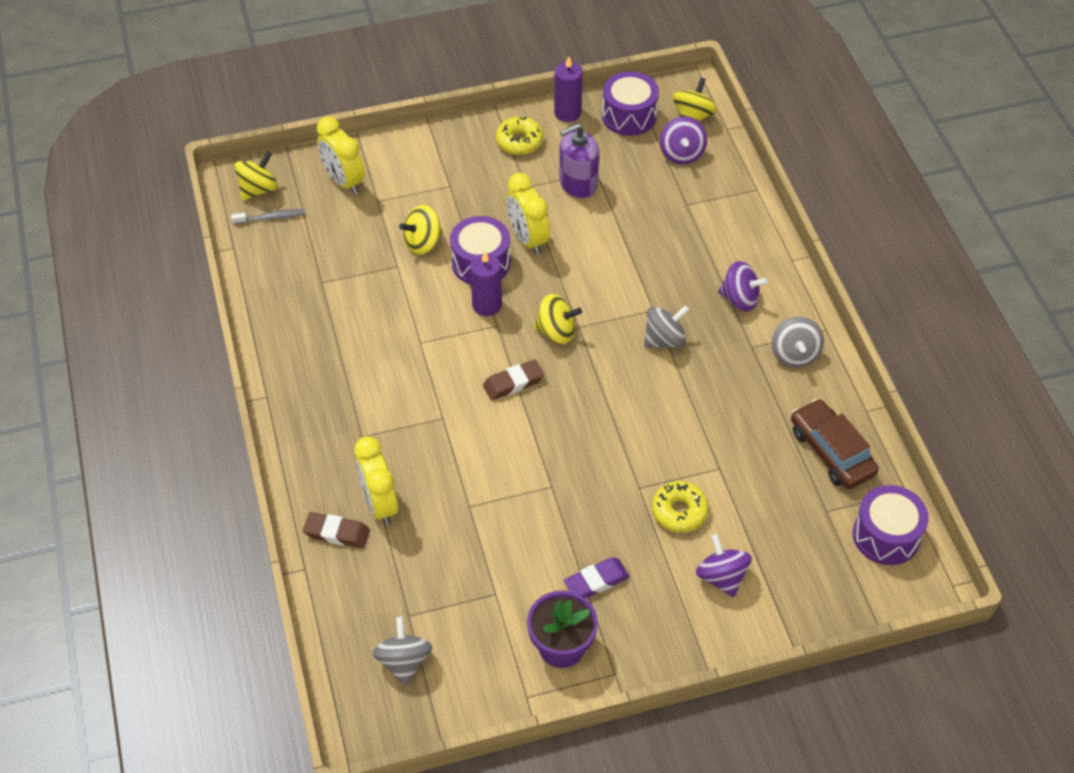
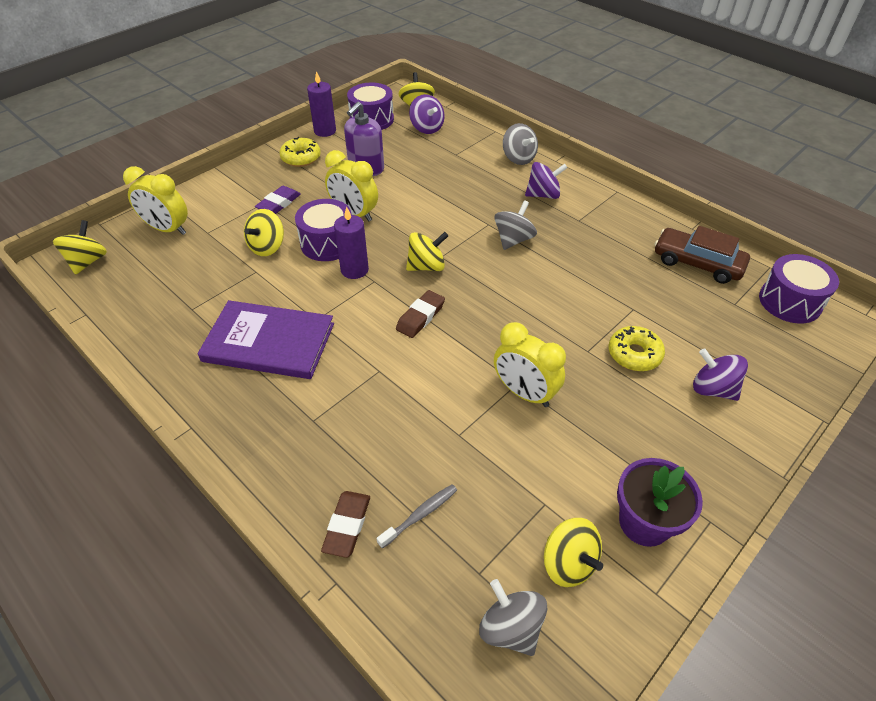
camera: 30 degrees left, 5 degrees down
(271, 218) = (112, 278): grey toothbrush -> grey toothbrush (420, 515)
(337, 533) = (347, 526): brown eraser -> brown eraser turned 60 degrees counterclockwise
(367, 347) = (269, 342): none -> purple book
(379, 503) = (372, 474): yellow clock -> yellow clock (524, 393)
(479, 643) = (568, 563): none -> yellow spinning top
(596, 581) = (621, 444): purple eraser -> purple eraser (278, 203)
(794, 354) = (612, 213): grey spinning top -> grey spinning top (518, 158)

